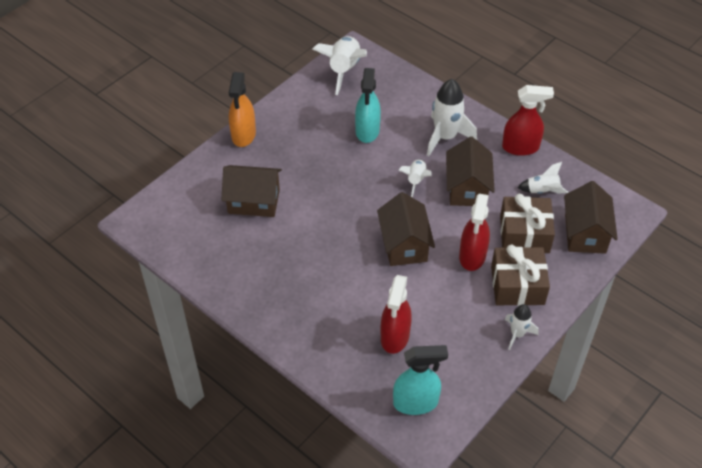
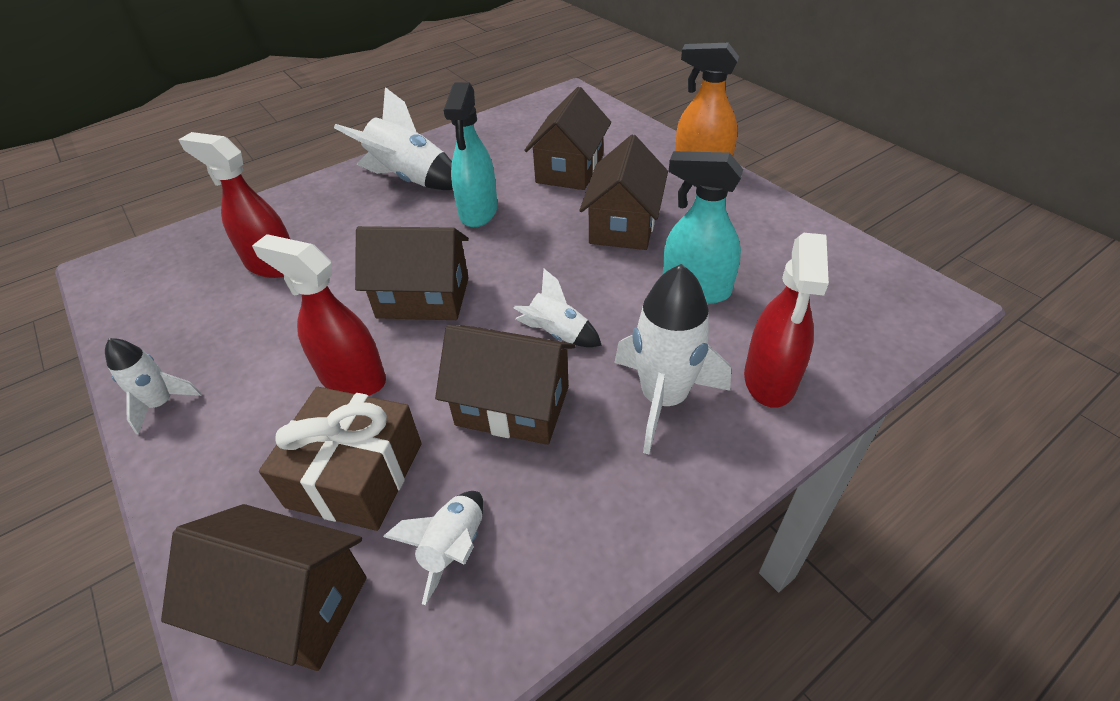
camera: 105 degrees right, 5 degrees down
(315, 166) = (623, 225): none -> brown house
(344, 70) = (866, 280): white rocket -> white rocket (409, 179)
(416, 402) = (162, 269): turquoise spray bottle -> turquoise spray bottle (478, 212)
(517, 285) = (251, 430): brown gift -> none
(520, 147) = (606, 540): red spray bottle -> red spray bottle (769, 380)

